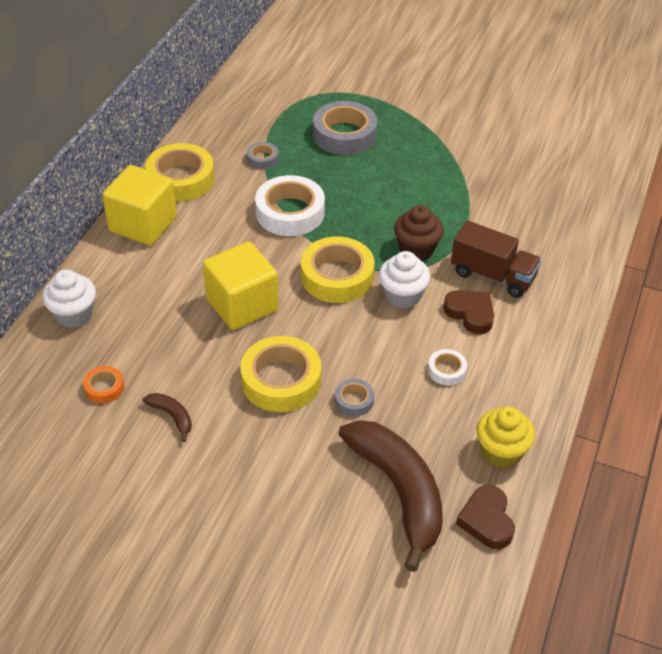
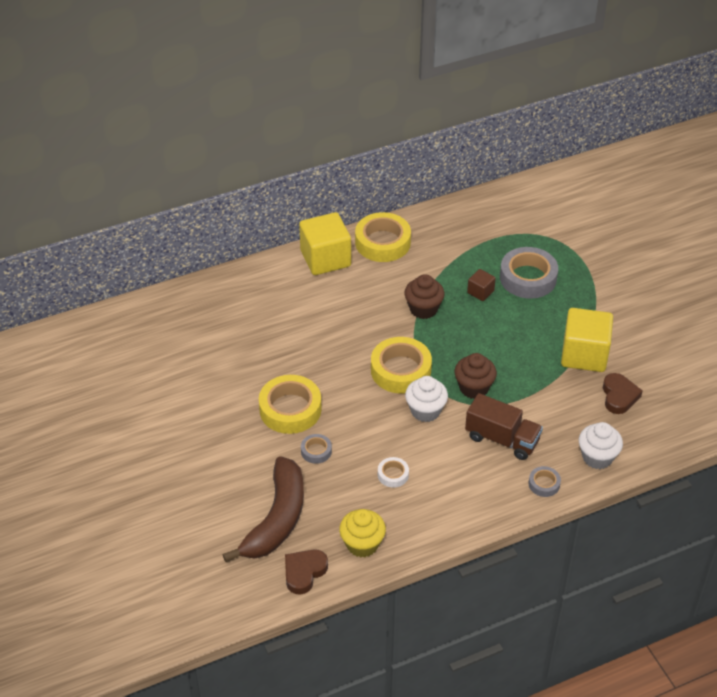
camera: 45 degrees right, 0 degrees up
(74, 315) = (225, 290): white cupcake -> white cupcake (597, 457)
(104, 388) = (193, 344): orange tape -> none
(172, 416) = (209, 386): brown banana -> none
(242, 305) = (323, 348): yellow cube -> yellow cube (584, 354)
(262, 158) = (451, 260): grey tape -> grey tape (544, 484)
(290, 212) = (423, 309): white tape -> brown cupcake
(320, 169) = (480, 292): none -> brown cube
(470, 314) = (454, 452): brown heart -> brown heart (619, 396)
(492, 275) = (502, 439): brown truck -> brown truck turned 45 degrees counterclockwise

